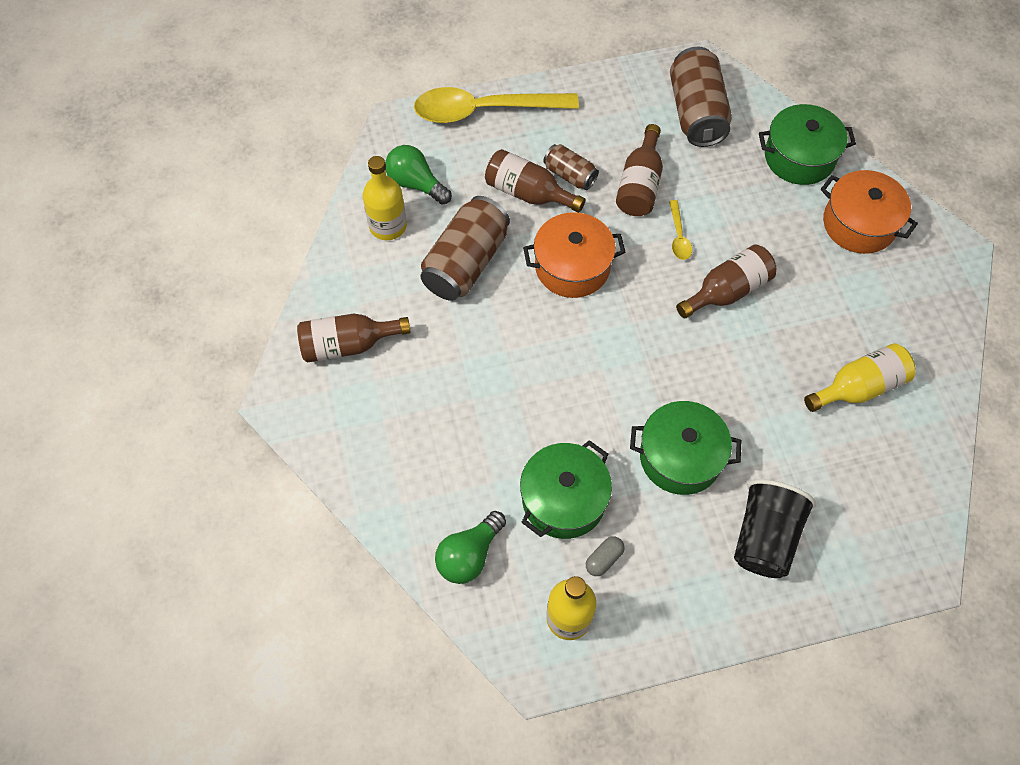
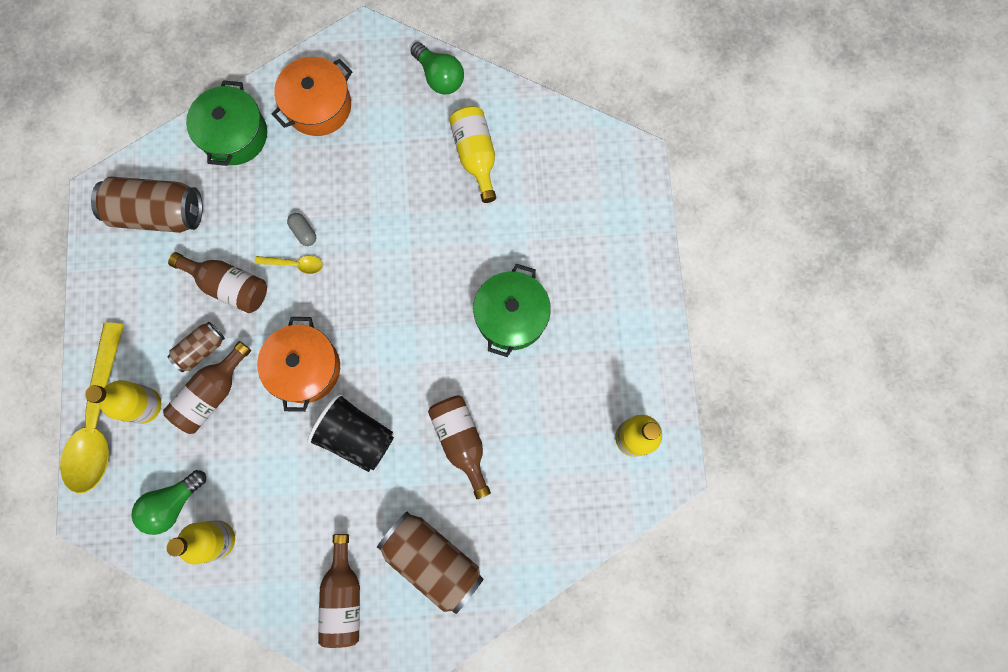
camera: 80 degrees left, 15 degrees up
(466, 263) = (277, 468): brown can -> brown can (432, 560)
(469, 555) = (568, 511): green light bulb -> green light bulb (439, 77)
(505, 142) = (144, 405): none -> yellow bottle
(564, 499) = (532, 422): green pot -> none
(604, 559) = (589, 399): grey capsule -> grey capsule (303, 232)
(727, 291) = (361, 236): brown bottle -> brown bottle (461, 441)
(764, 538) = (591, 267): black cup -> black cup (356, 436)

